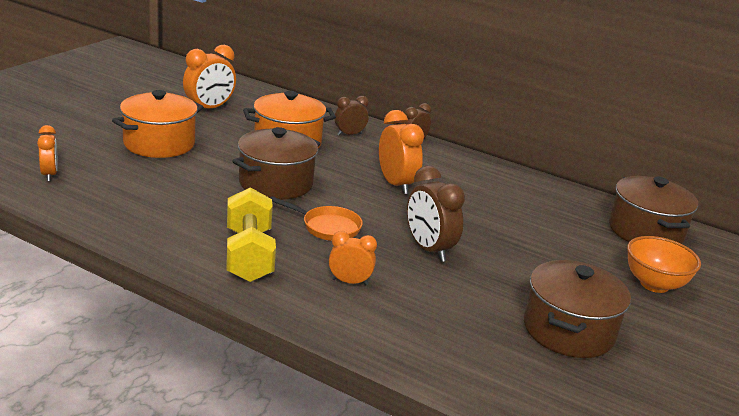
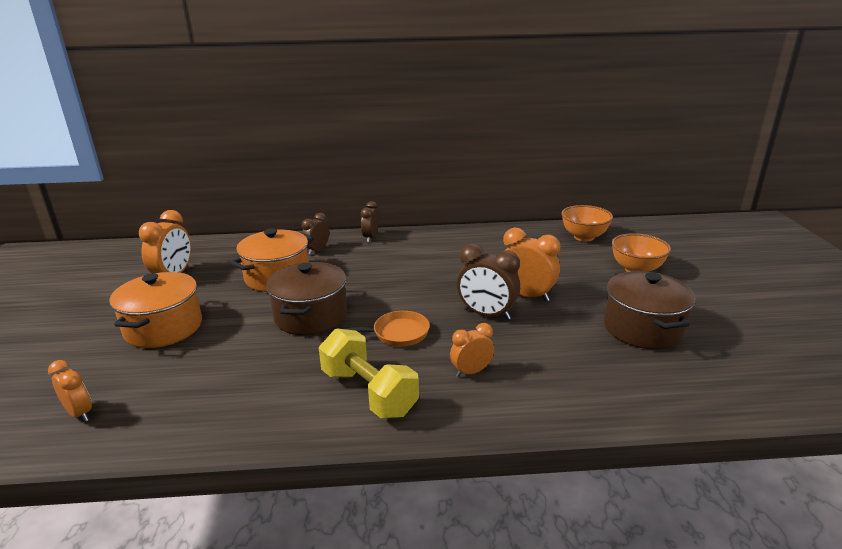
camera: 30 degrees left, 0 degrees up
(396, 184) = (400, 275): orange clock -> orange clock (527, 296)
(645, 232) = (584, 237): brown pot -> orange bowl

